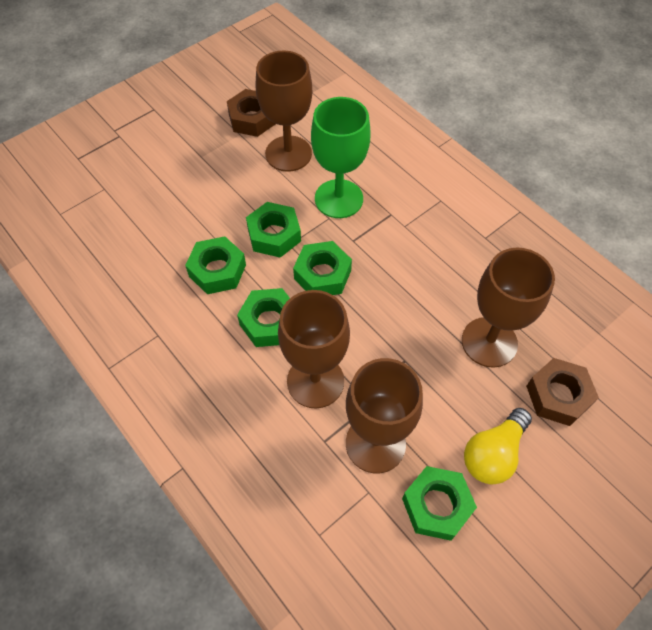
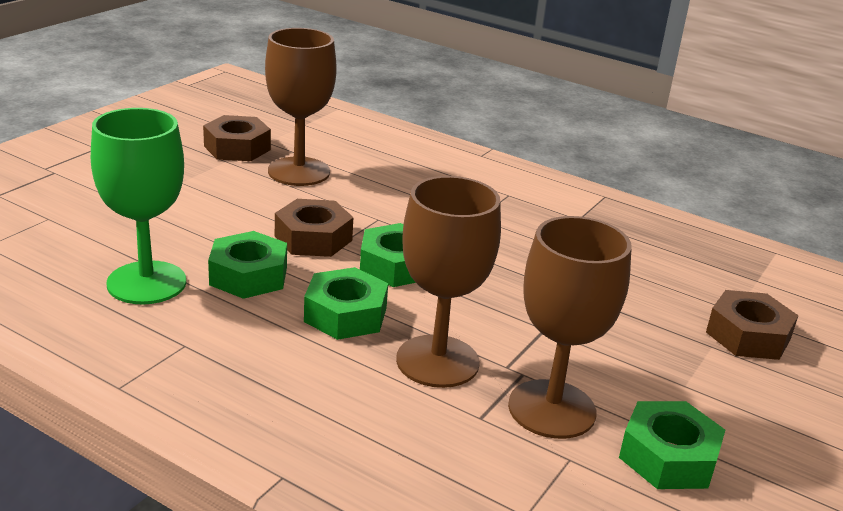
camera: 20 degrees left, 30 degrees down
(274, 235) = (313, 238): green nut -> brown nut
(338, 199) = (383, 202): green goblet -> green goblet (146, 283)
(489, 342) = (638, 301): brown goblet -> none
(493, 454) = (707, 397): yellow light bulb -> none

